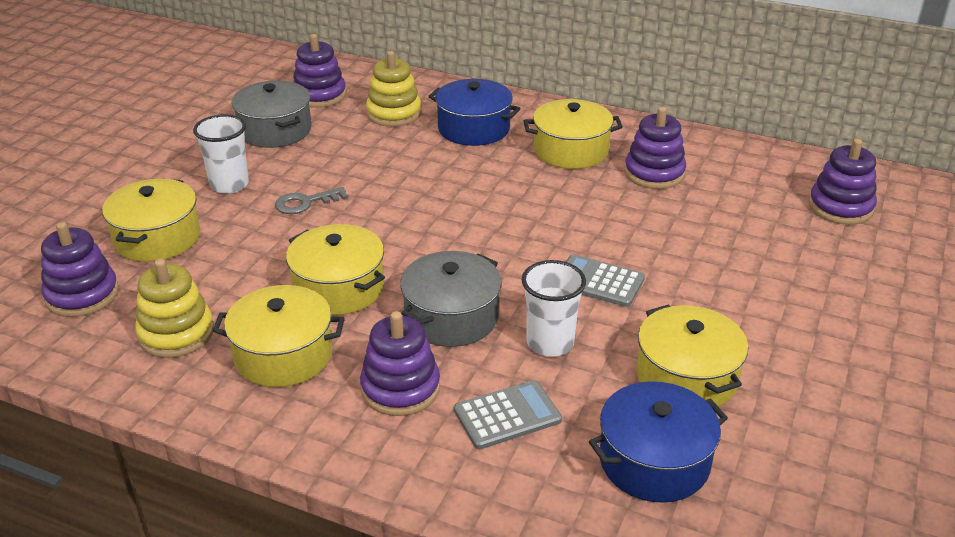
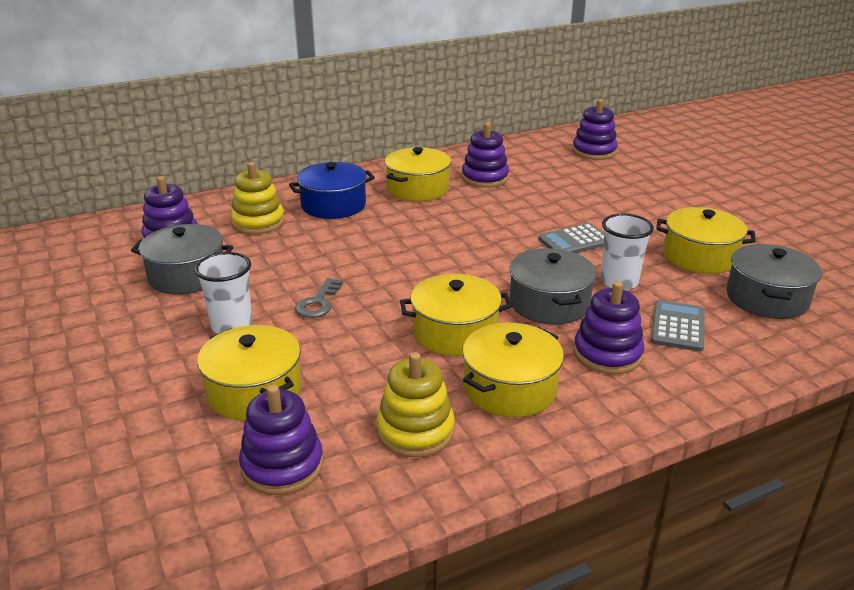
camera: 50 degrees left, 5 degrees down
(654, 461) = (766, 298): blue pot -> grey pot

